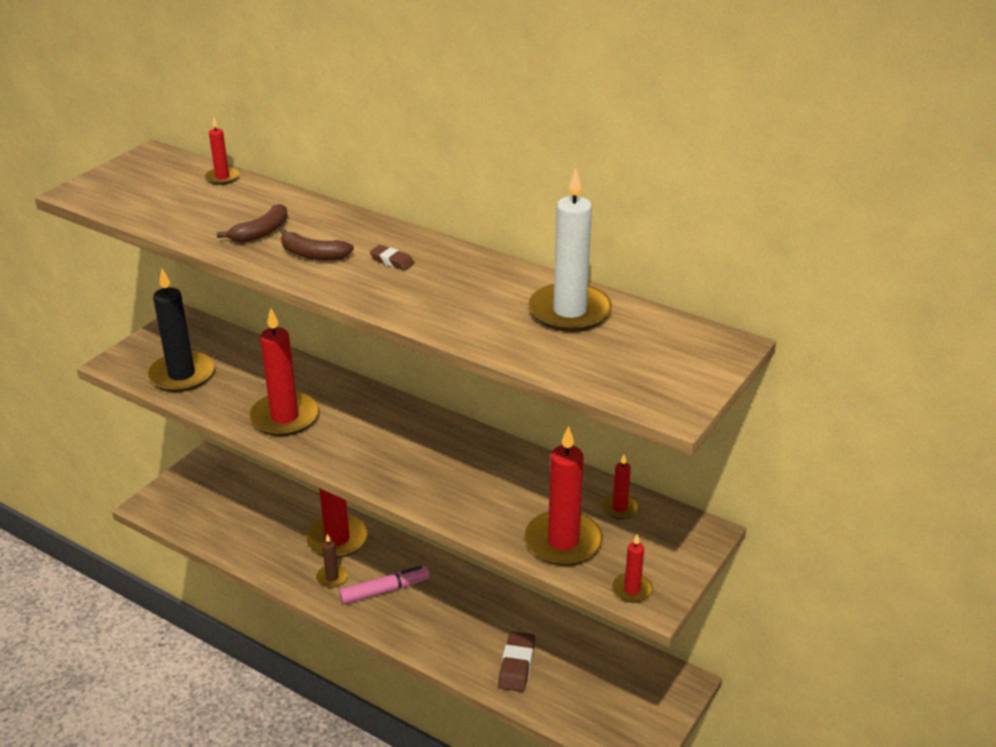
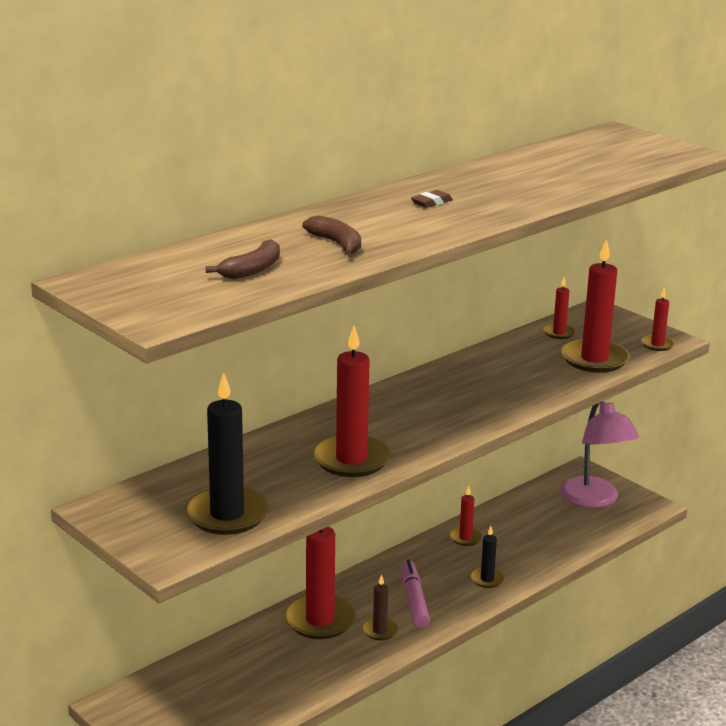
camera: 75 degrees left, 10 degrees down
(222, 178) = (186, 252): red candle -> red candle (465, 538)
(313, 254) = (399, 228): brown banana -> brown banana (252, 270)
(435, 635) = (487, 579): none -> black candle
(516, 665) = (539, 543): brown eraser -> none
(569, 311) = (550, 161): white candle -> none
(626, 700) = (594, 500): none -> pink lamp

